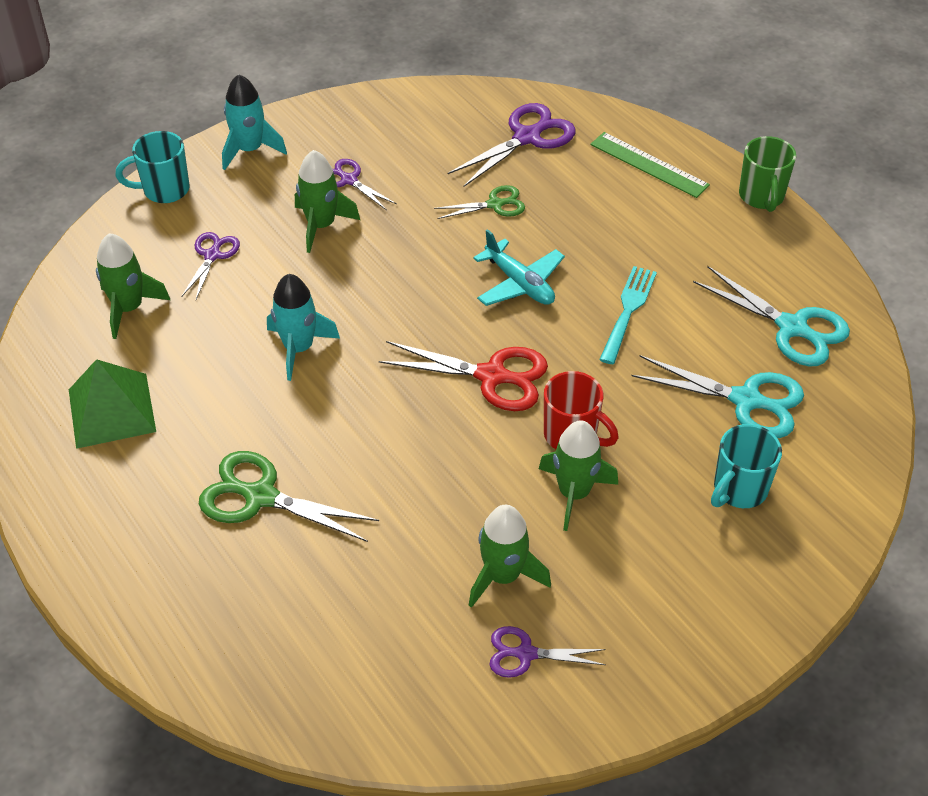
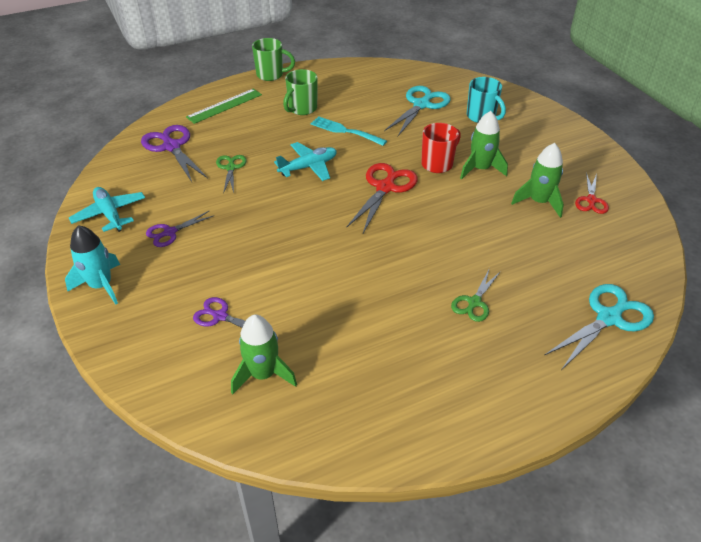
camera: 80 degrees left, 5 degrees down
(111, 410) = (378, 389): green pyramid -> none
(164, 190) = (122, 345): turquoise mug -> none
(261, 496) = (474, 302): green scissors -> green scissors, size x0.60
(299, 348) = (338, 273): turquoise rocket -> none
(321, 225) = (213, 251): green rocket -> none
(372, 121) = (110, 214): none -> turquoise plane
(526, 654) = (591, 200): purple scissors -> red scissors
(673, 251) = (302, 109): none -> green mug
(792, 327) = (373, 83): turquoise scissors -> turquoise scissors (608, 318)

